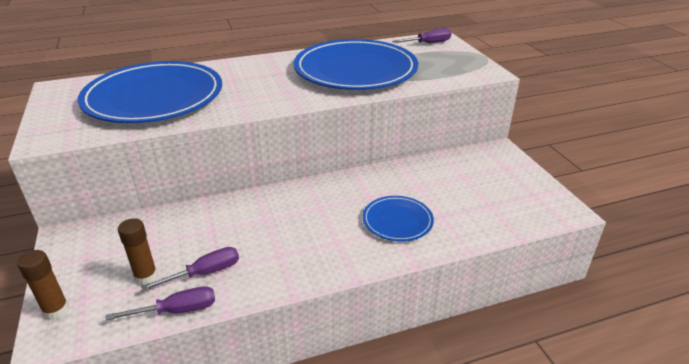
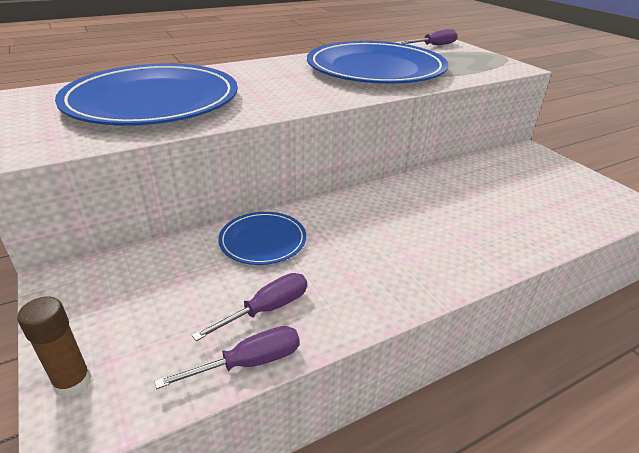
camera: 10 degrees left, 0 degrees up
(146, 276) = (189, 322): brown glue stick -> none
(397, 220) = (468, 228): blue plate -> blue plate (263, 240)

